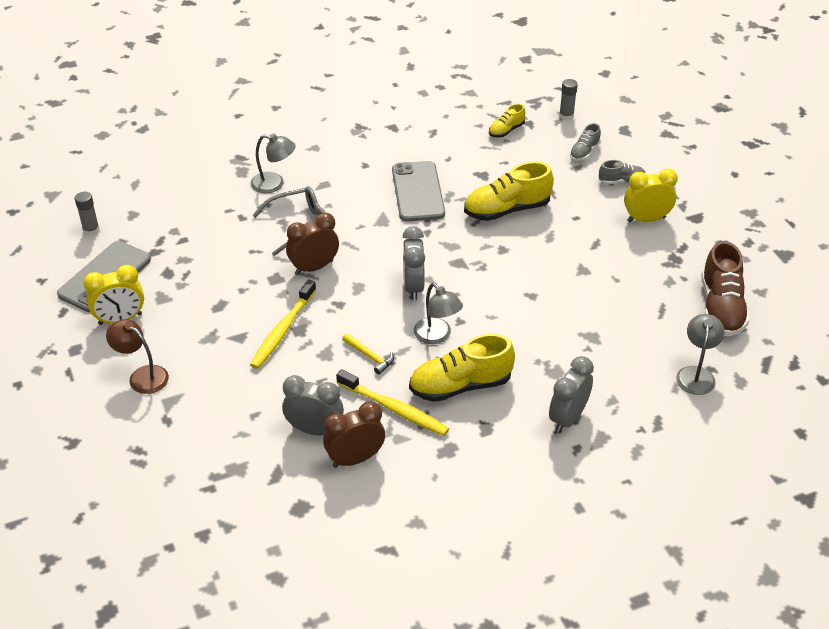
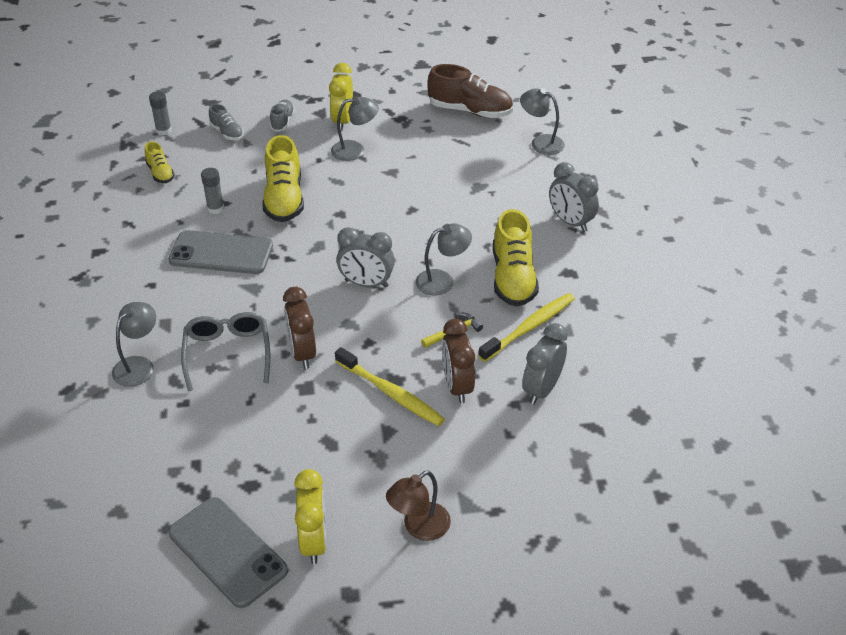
camera: 75 degrees left, 0 degrees up
(91, 230) = (125, 560): grey glue stick -> grey glue stick (215, 208)
(355, 459) = (586, 365): brown clock -> brown clock (457, 386)
(604, 238) = (355, 150): none -> grey lamp

